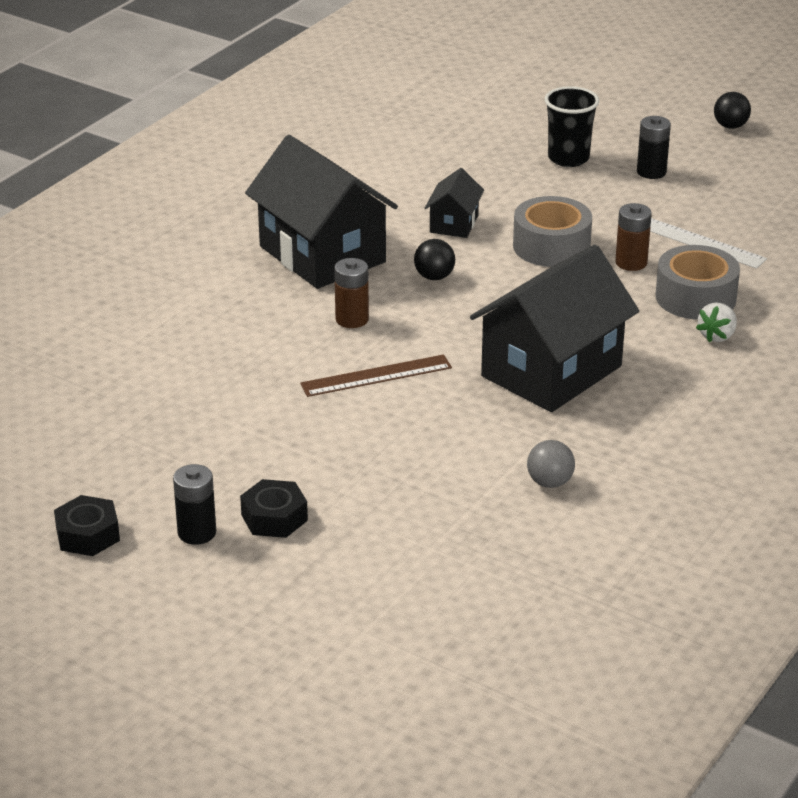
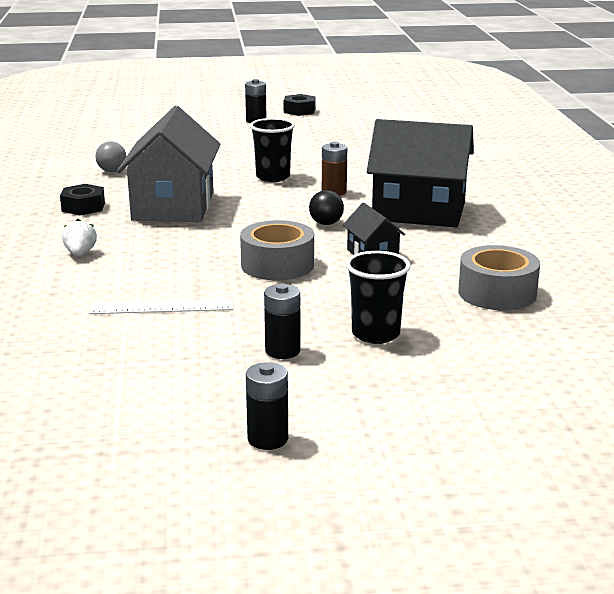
camera: 140 degrees right, 10 degrees down
(274, 518) = (231, 131): black nut -> black nut (83, 207)
(376, 376) = (273, 177): brown ruler -> black cup
(551, 371) = (173, 206): black house -> grey house
(631, 263) = (201, 275): brown battery -> none
(695, 297) = (122, 270): grey tape -> grey tape (497, 293)
(730, 126) = (268, 439): black ball -> black battery

